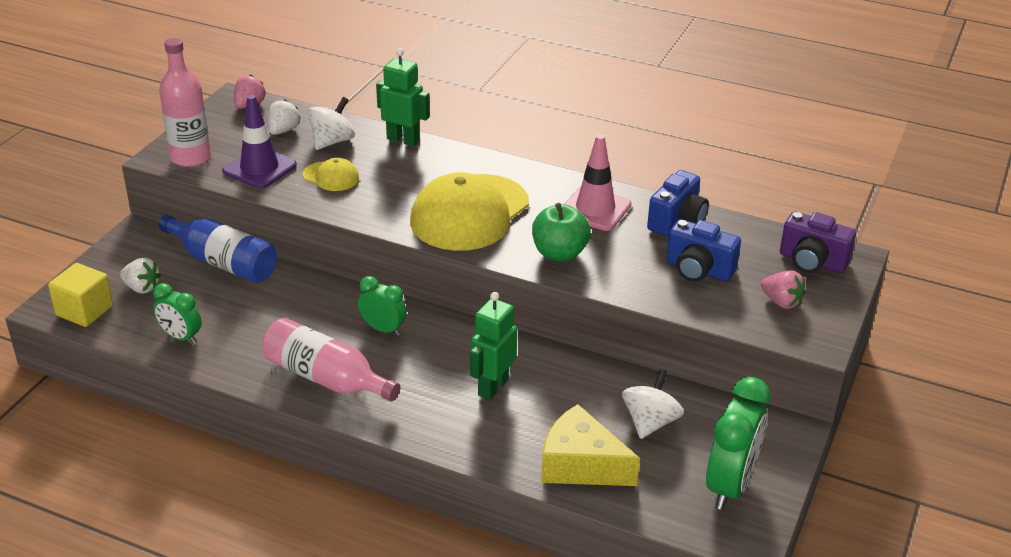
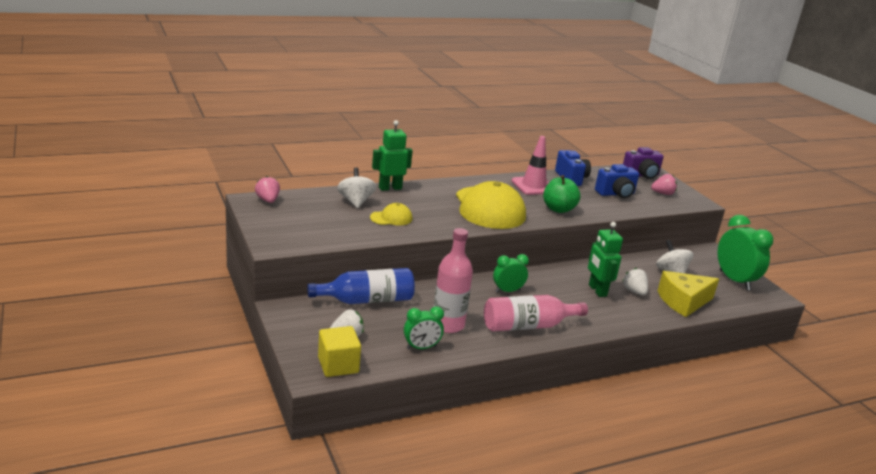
camera: 50 degrees left, 10 degrees down
(191, 157) = (291, 239): pink bottle -> pink bottle (448, 325)
(259, 168) = (344, 229): purple traffic cone -> none
(283, 130) = (317, 206): white strawberry -> white strawberry (634, 291)

